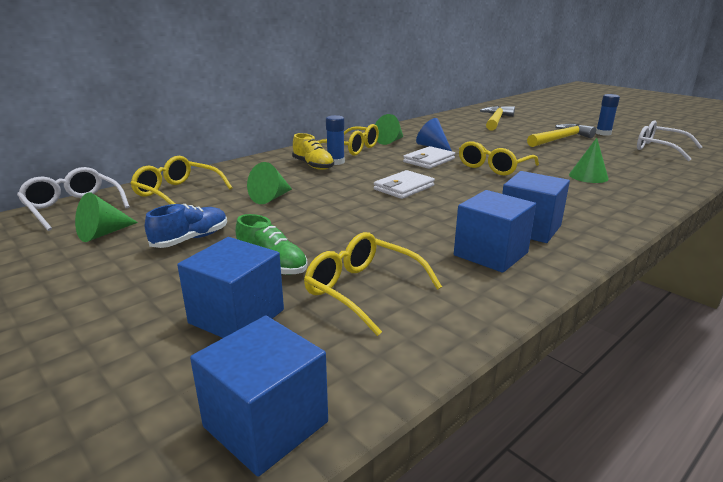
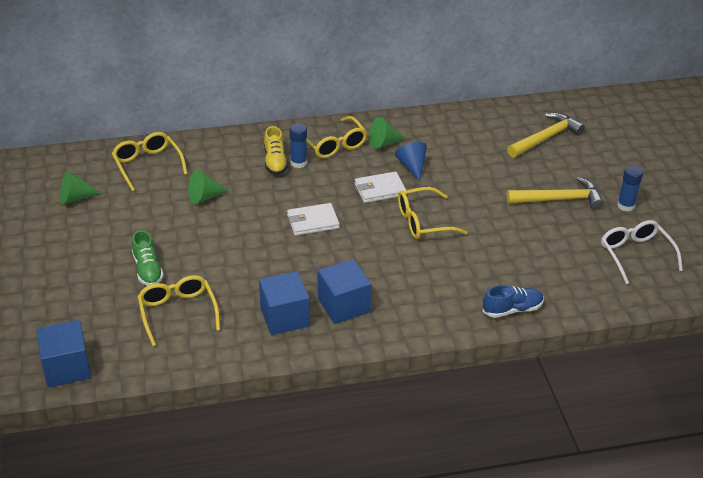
camera: 30 degrees right, 15 degrees up
(73, 207) = (73, 158): white glasses -> none
(191, 239) = (121, 225): blue shoe -> blue shoe (512, 309)
(236, 316) = (99, 302): blue cube -> none
(588, 176) = (487, 267): green cone -> none

